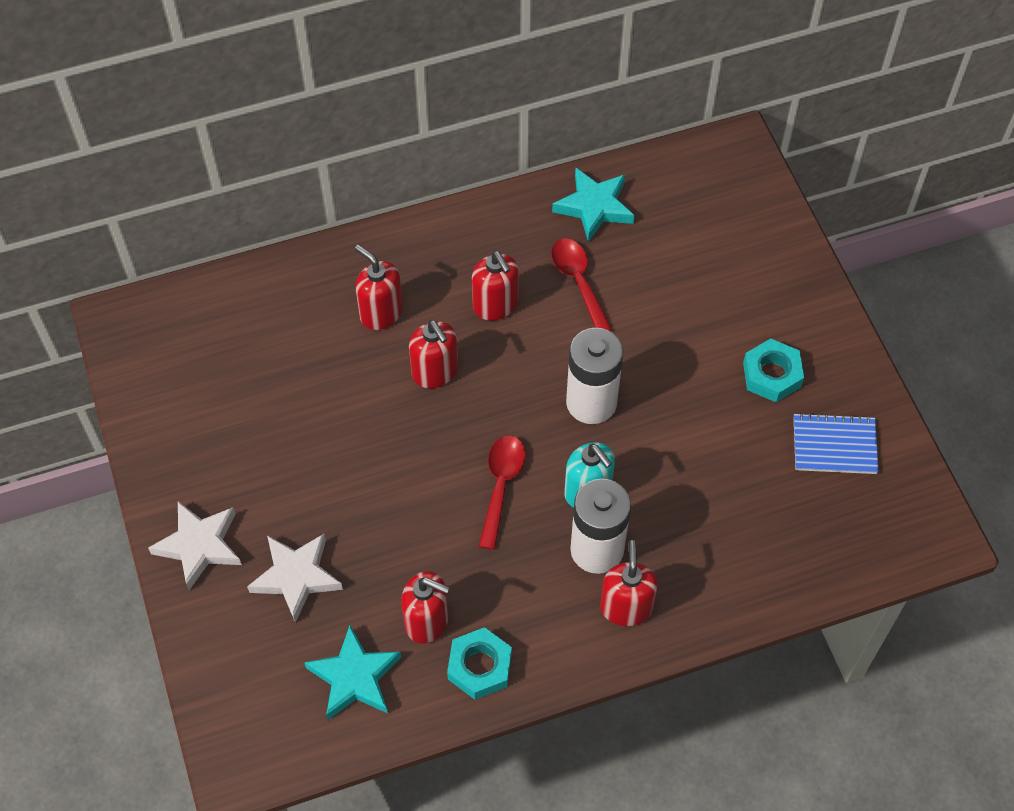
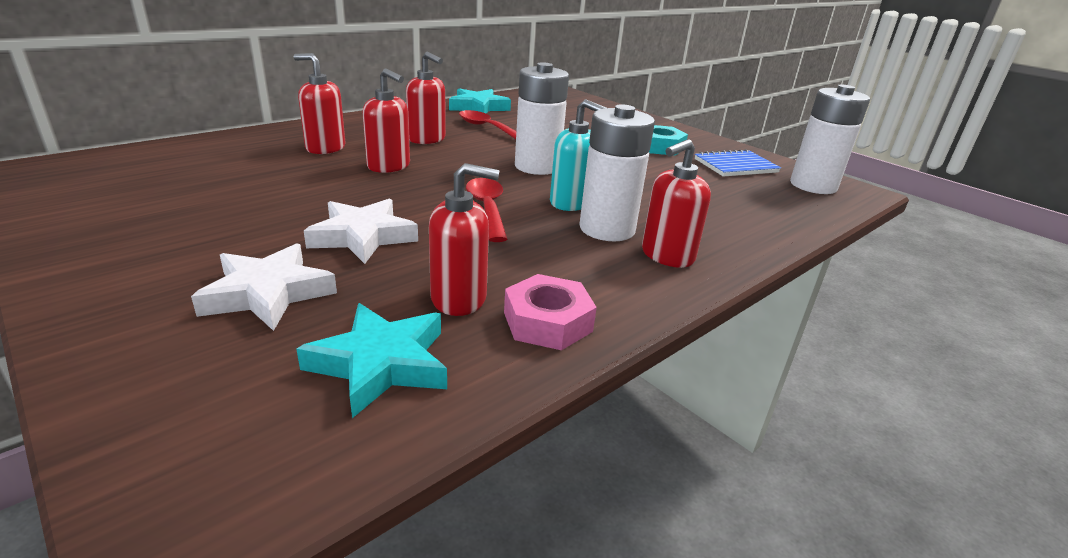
camera: 25 degrees left, 30 degrees down
(199, 545) = (115, 290): white star -> white star (362, 236)
(479, 667) = (547, 322): turquoise nut -> pink nut
(626, 607) = (667, 256): red soap dispenser -> red soap dispenser turned 105 degrees counterclockwise
(893, 514) = (813, 186): none -> white battery

